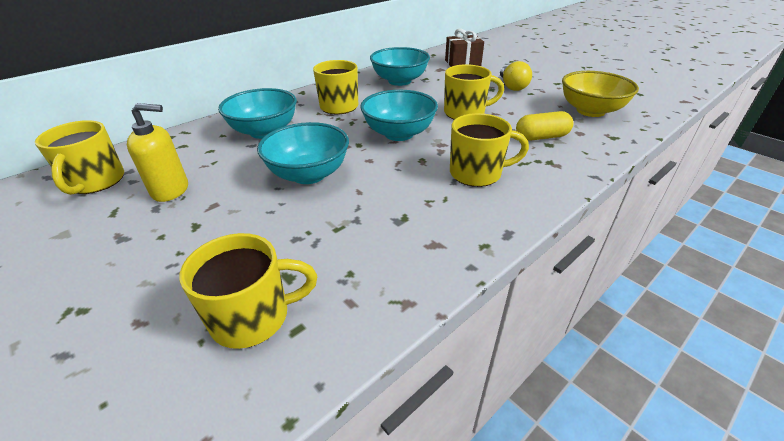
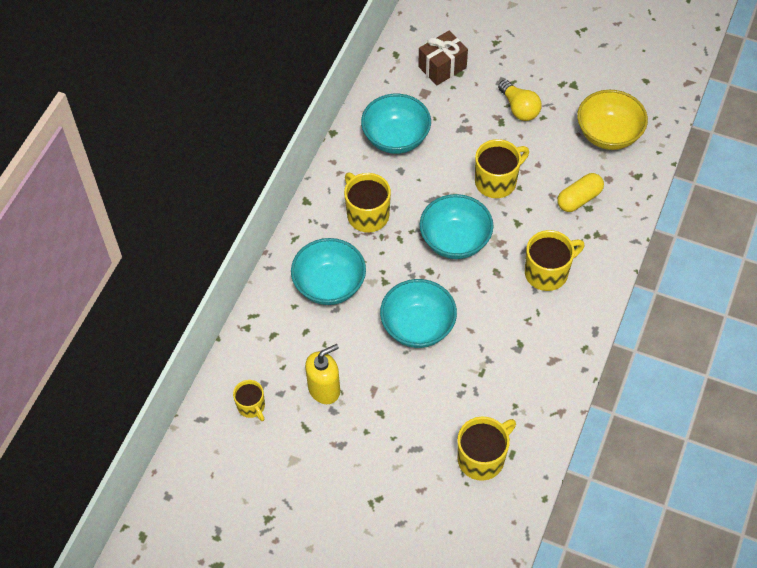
camera: 25 degrees left, 20 degrees up
(96, 182) = (251, 406): yellow mug -> yellow mug, size x0.61

